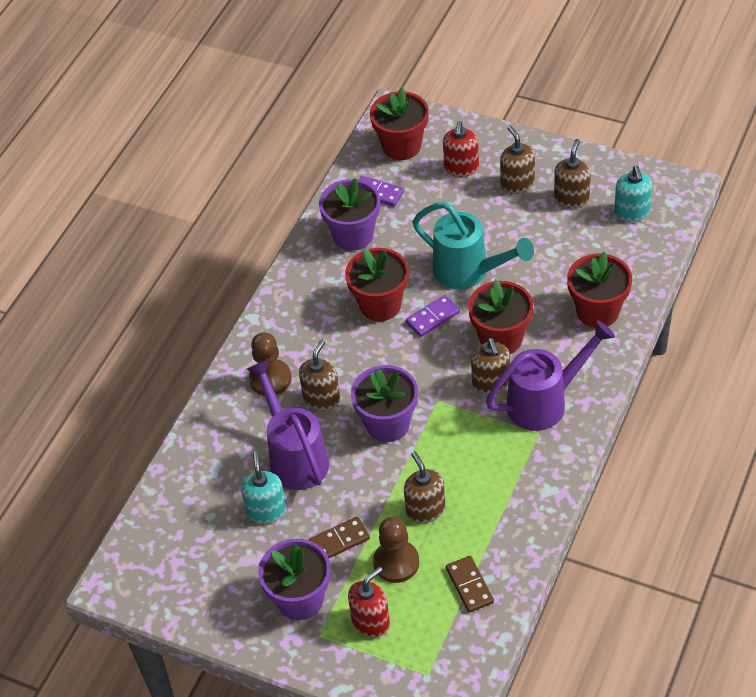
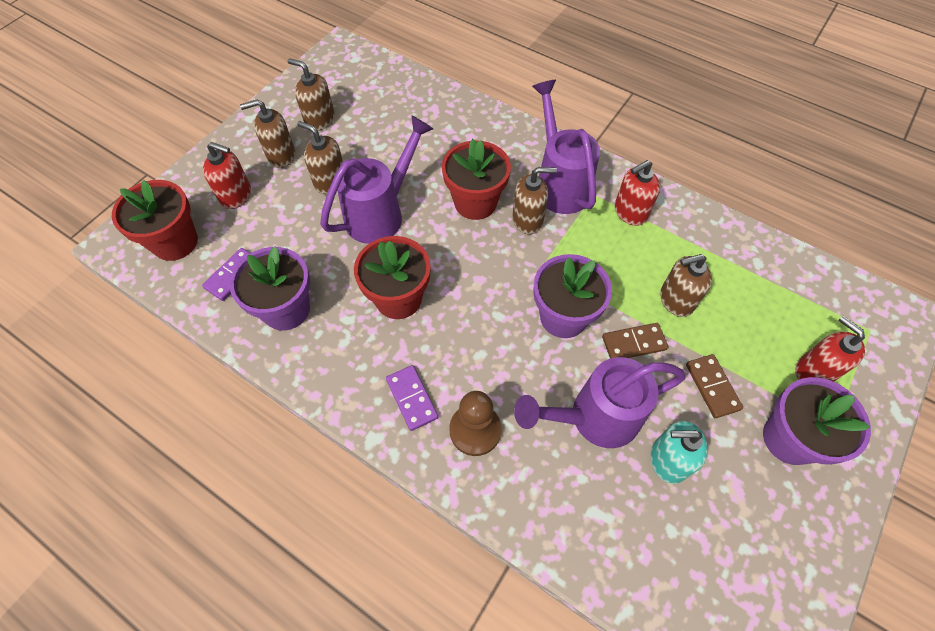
camera: 85 degrees left, 10 degrees up
(322, 398) = (516, 377): brown soap dispenser -> brown soap dispenser (330, 181)
(396, 562) = (740, 336): brown pawn -> none
(433, 317) = (431, 253): purple domino -> purple domino (411, 398)
(468, 272) = (381, 213): turquoise watering can -> purple watering can
(469, 585) = (766, 278): brown domino -> brown domino (634, 343)
(523, 465) = (630, 212): none -> red soap dispenser
(597, 311) = (463, 128): red flower pot -> none
(632, 212) = (356, 84): turquoise soap dispenser -> none

